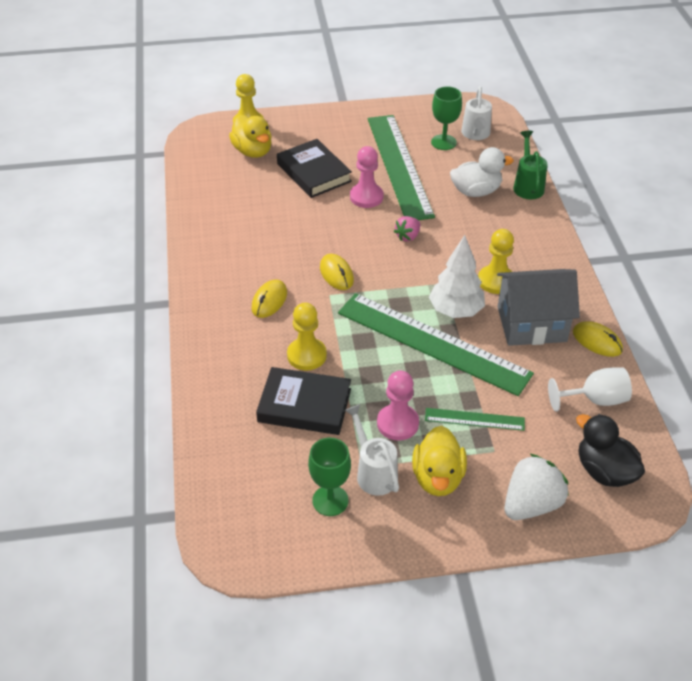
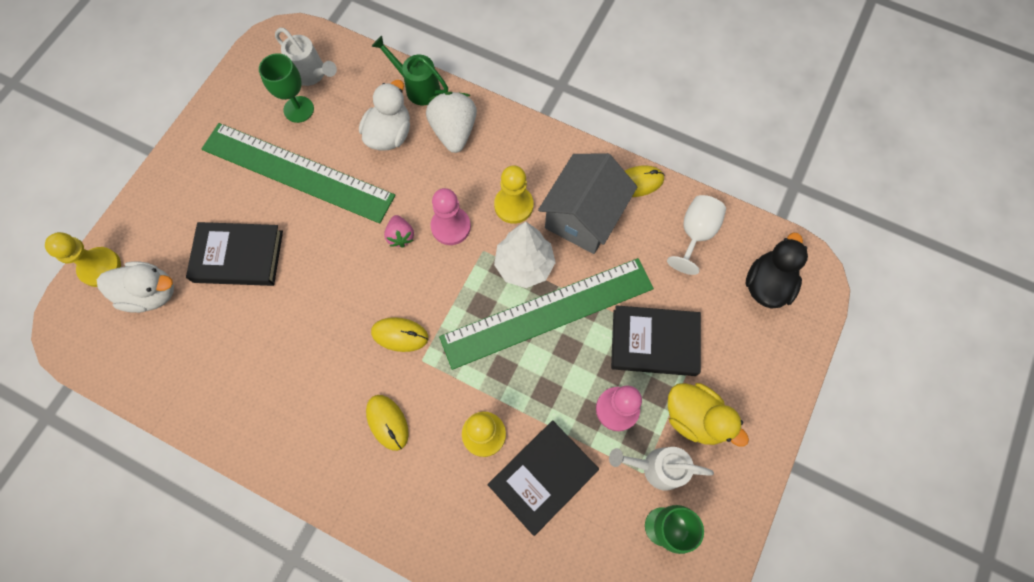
camera: 55 degrees left, 25 degrees up
(253, 151) = (151, 293): yellow duck -> white duck
(366, 197) = (316, 233): pink pawn -> pink pawn (451, 226)
(474, 419) = (654, 342): green ruler -> black book
(531, 504) = (764, 363): white strawberry -> white strawberry (454, 131)
(604, 471) = (767, 284): black duck -> black duck turned 120 degrees clockwise

